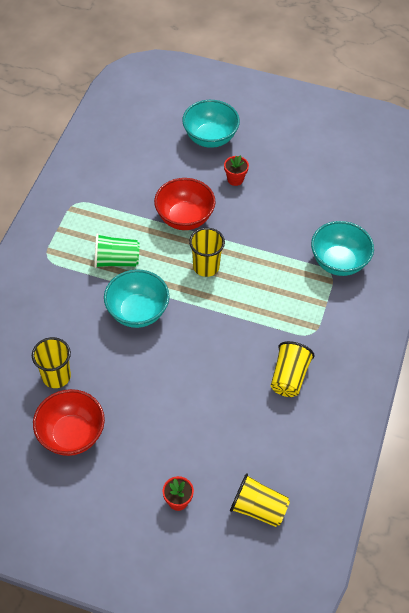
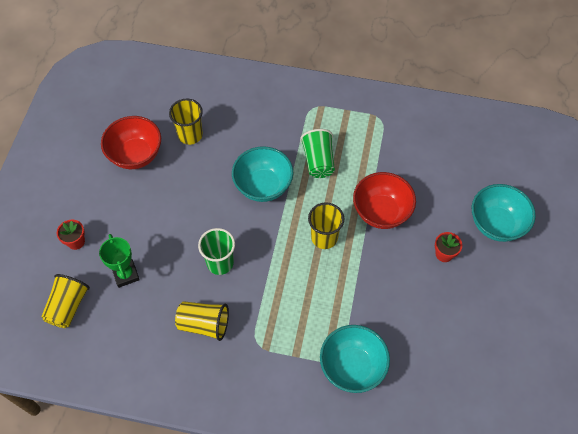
camera: 85 degrees right, 5 degrees up
(222, 358) = (220, 263): none -> green cup
(226, 448) = (126, 274): none -> green trophy

